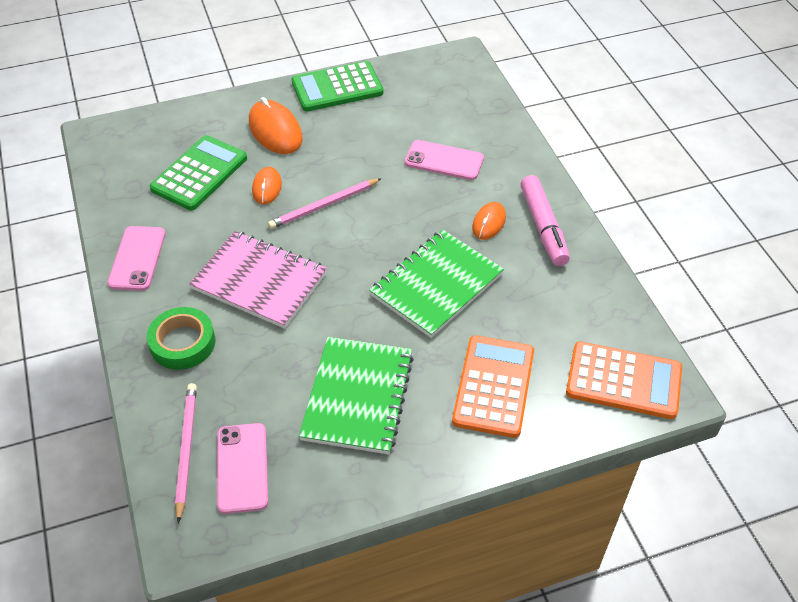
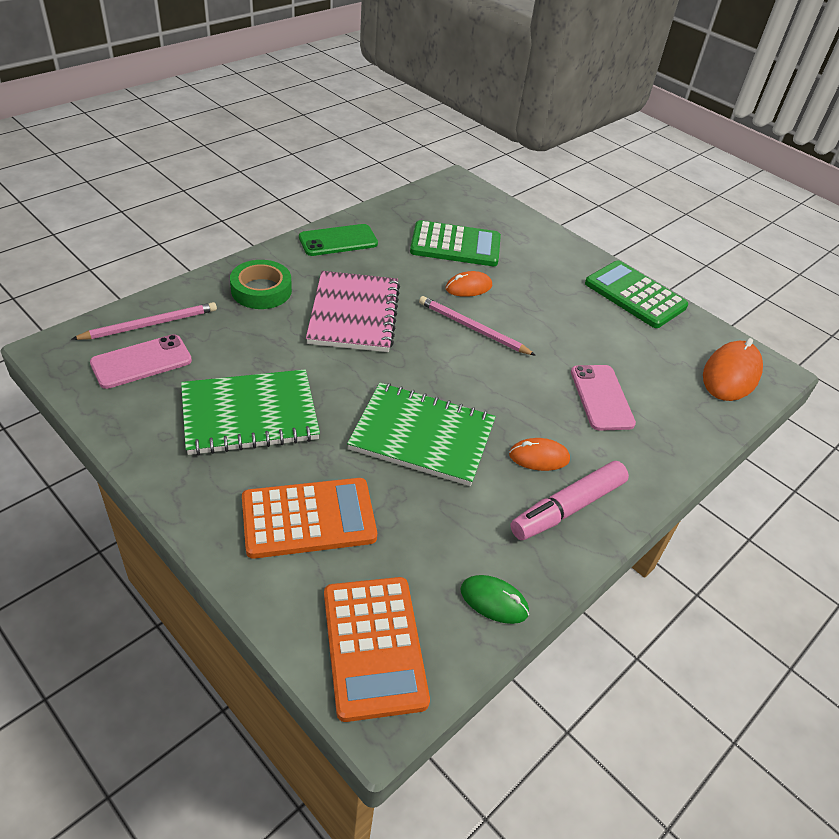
camera: 60 degrees right, 5 degrees down
(137, 258) = (338, 241): pink phone -> green phone
(275, 131) = (543, 273): orange mouse -> orange mouse (731, 375)
(608, 300) = (494, 601): none -> green mouse

